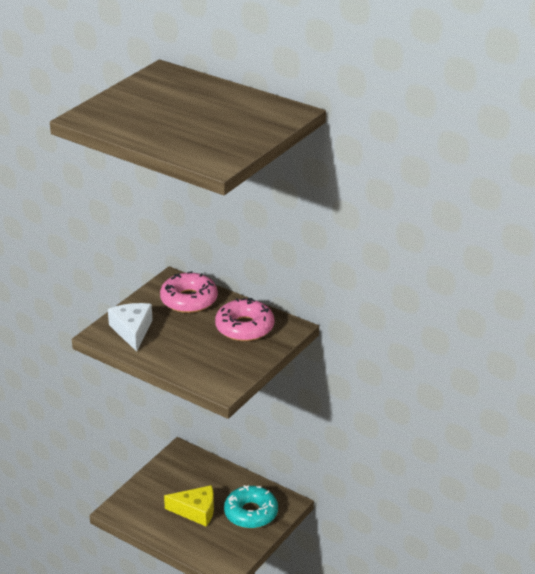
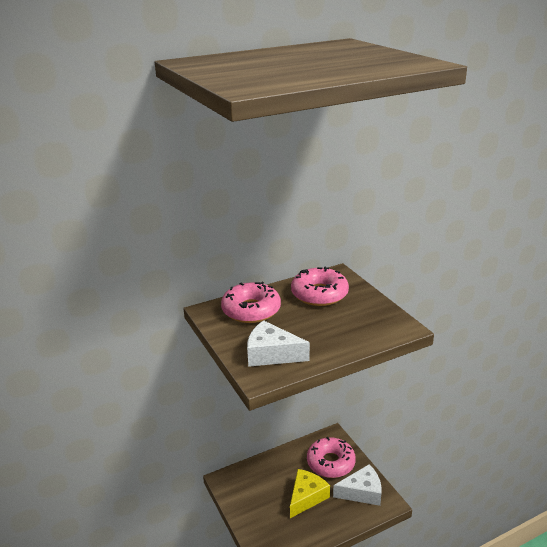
camera: 60 degrees left, 5 degrees down
(227, 546) = (362, 492): none -> white cheese
(251, 513) = (330, 463): turquoise donut -> pink donut

